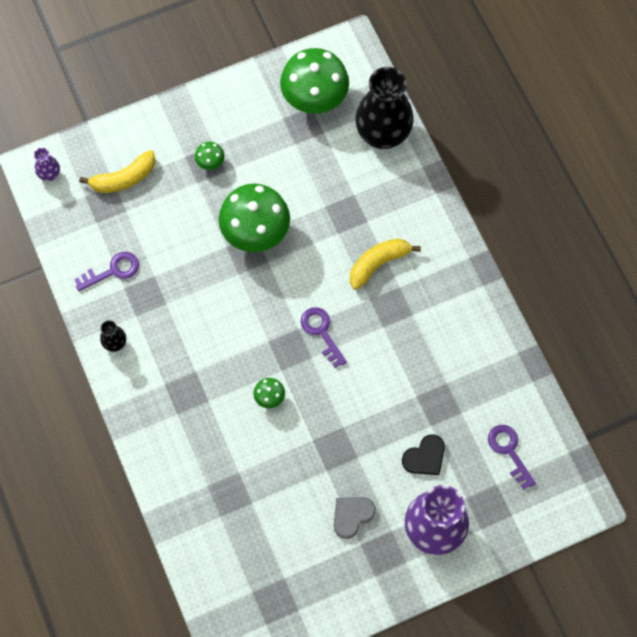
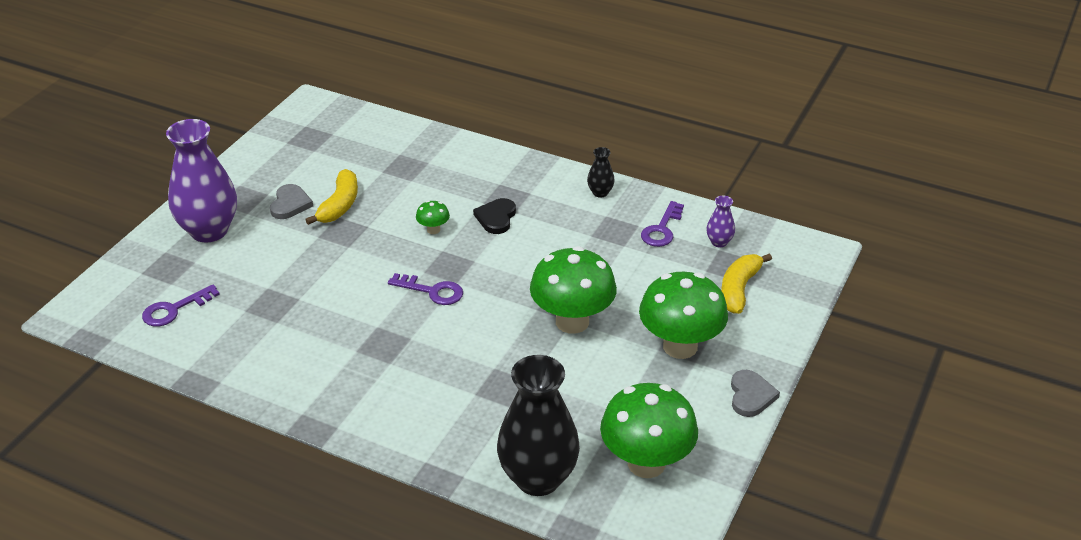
camera: 140 degrees right, 30 degrees down
(50, 174) = (802, 255): purple vase -> purple vase (719, 242)
(209, 98) = (751, 395): none -> grey heart
(210, 163) = (680, 346): green mushroom -> green mushroom, size x2.33
(378, 263) = (429, 368): yellow banana -> yellow banana (339, 205)
(425, 457) = (255, 266): black heart -> black heart (496, 218)
(509, 451) = (174, 309): purple key -> purple key turned 120 degrees clockwise

